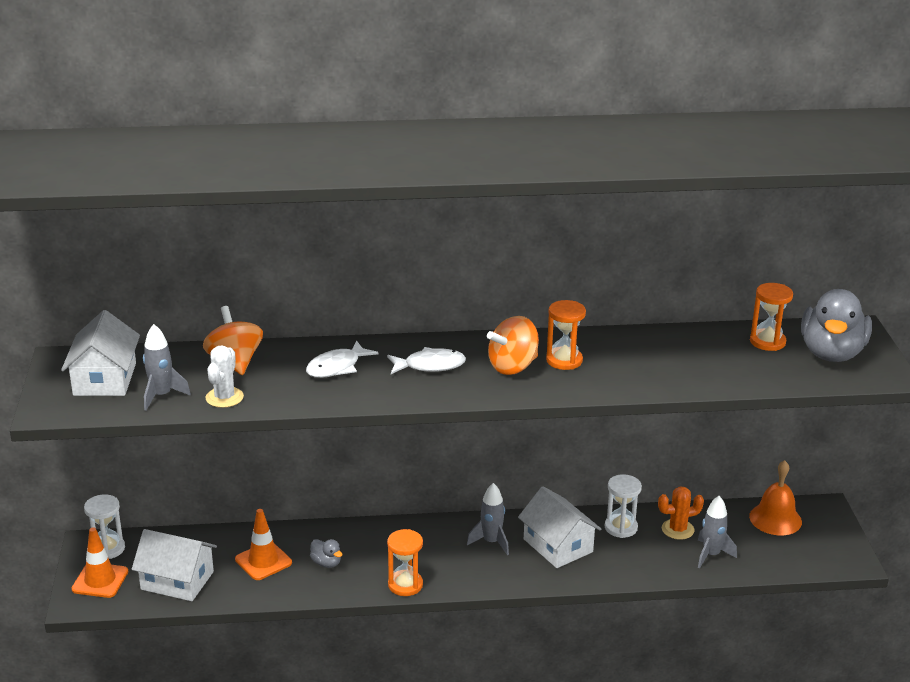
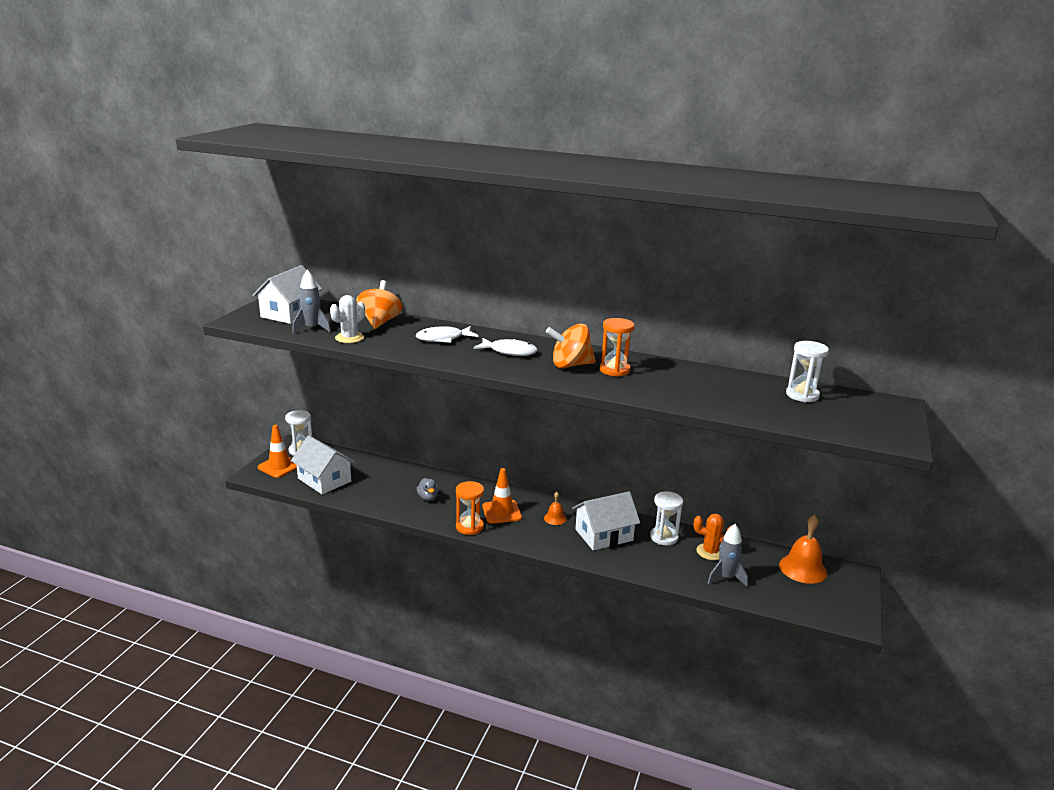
camera: 25 degrees right, 5 degrees down
(263, 561) = (388, 484): orange traffic cone -> orange traffic cone (501, 512)
(491, 542) = (555, 518): grey rocket -> orange bell
(558, 545) = (604, 535): white house -> white house turned 75 degrees clockwise
(767, 342) = (802, 395): orange hourglass -> white hourglass
(831, 353) = (856, 415): grey duck -> none

